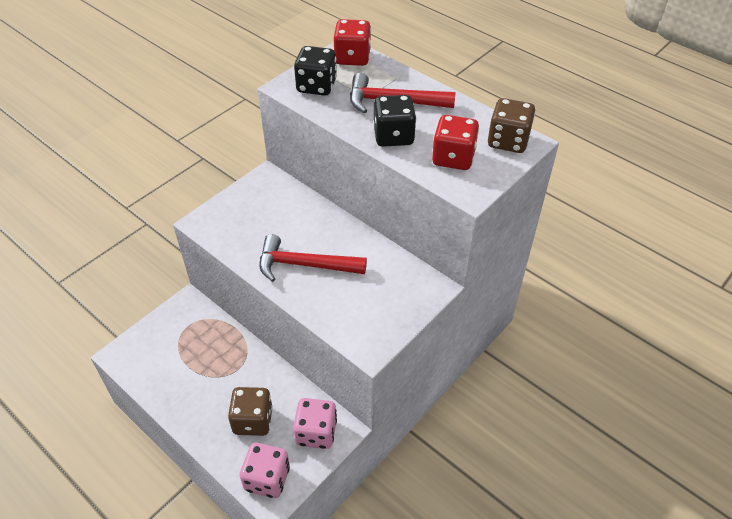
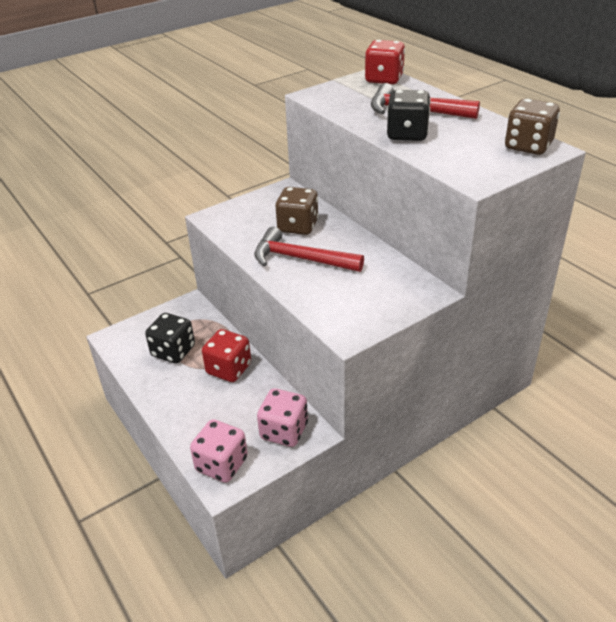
camera: 15 degrees right, 10 degrees down
(253, 420) = (222, 410): brown dice -> brown dice (298, 226)
(316, 86) = (342, 96): black dice -> black dice (173, 351)
(453, 158) = (465, 154): red dice -> red dice (229, 369)

